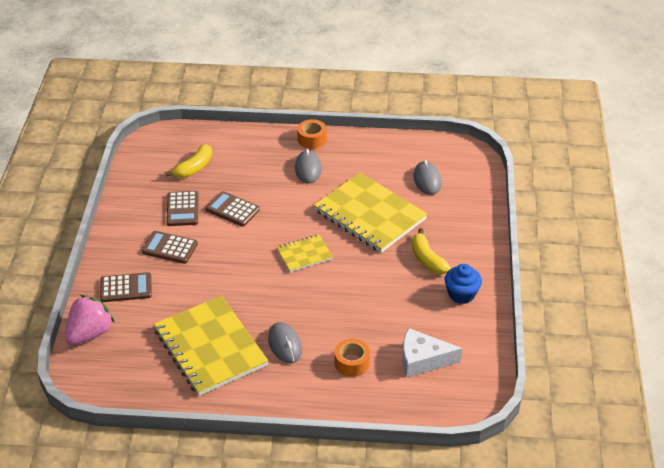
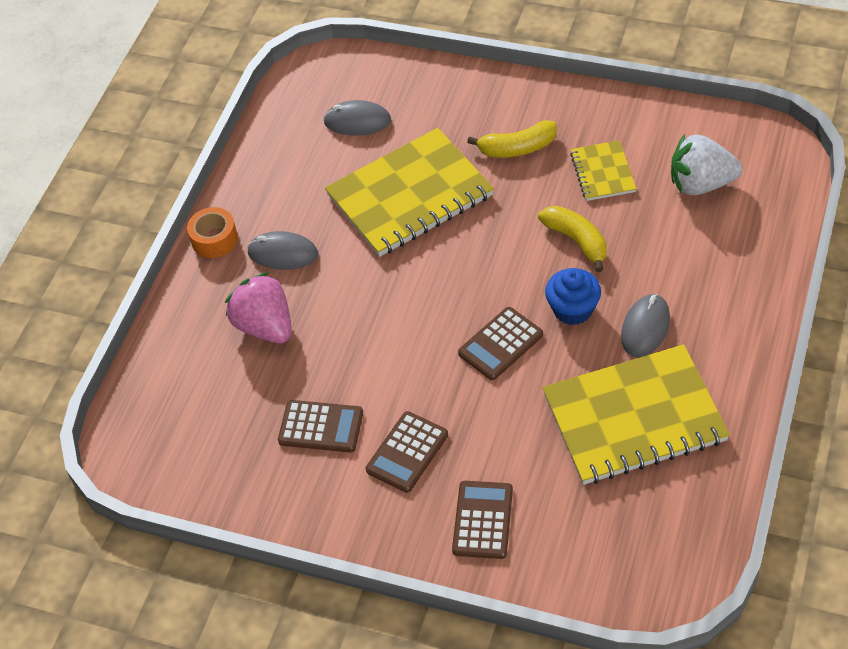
camera: 70 degrees left, 10 degrees up
(90, 333) = (572, 577): pink strawberry -> pink strawberry (265, 326)
(194, 168) = (224, 402): yellow banana -> yellow banana (577, 241)
(232, 209) = (344, 360): brown calculator -> brown calculator (500, 344)
(285, 344) = (645, 328): grey mouse -> grey mouse turned 60 degrees counterclockwise
(304, 254) = (470, 282): yellow notebook -> yellow notebook (603, 172)
(352, 363) = (693, 258): orange tape -> none
(423, 360) = (701, 184): white cheese -> white strawberry
(461, 294) = (592, 125): blue cupcake -> blue cupcake (573, 309)

